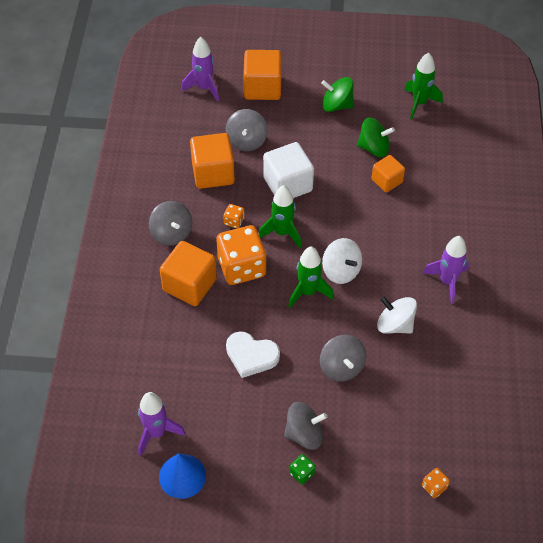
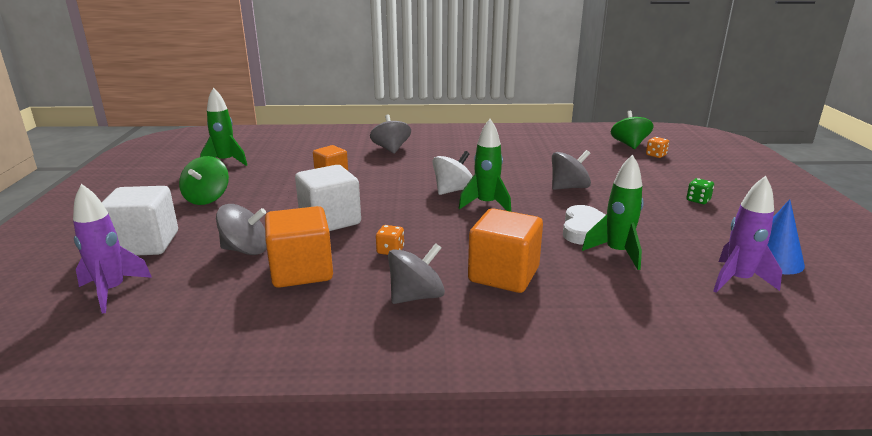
camera: 95 degrees left, 30 degrees down
(241, 267) = (463, 241): orange dice -> none
(262, 88) = (145, 244): orange cube -> white cube
(282, 233) = (406, 220): green rocket -> green rocket (617, 253)
(304, 434) = (656, 200): grey spinning top -> grey spinning top (391, 149)
(373, 148) = (283, 180): green spinning top -> green spinning top (629, 145)
(395, 325) = (508, 168): white spinning top -> none
(447, 281) = (453, 151): purple rocket -> none

